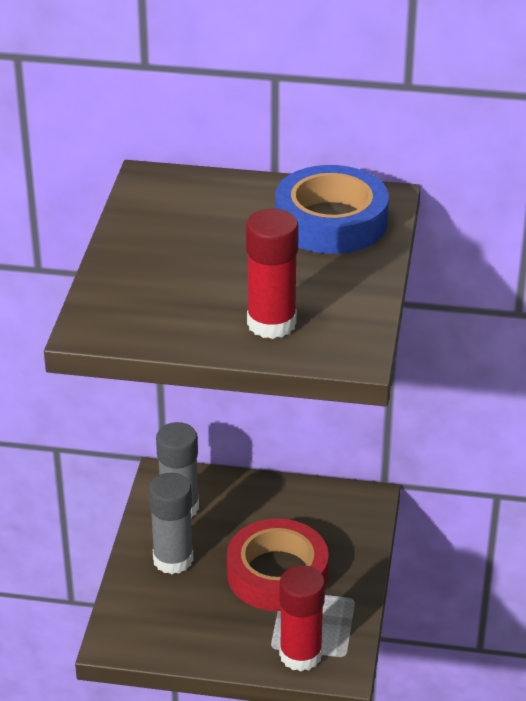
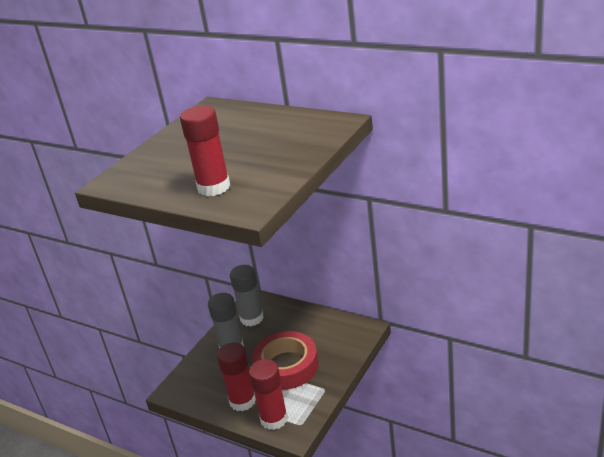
camera: 25 degrees right, 5 degrees down
(237, 637) = (242, 401): none -> red glue stick
(331, 221) = (297, 132): blue tape -> none

